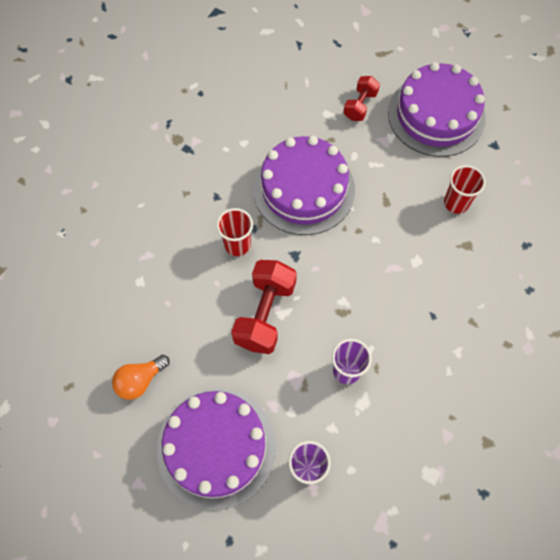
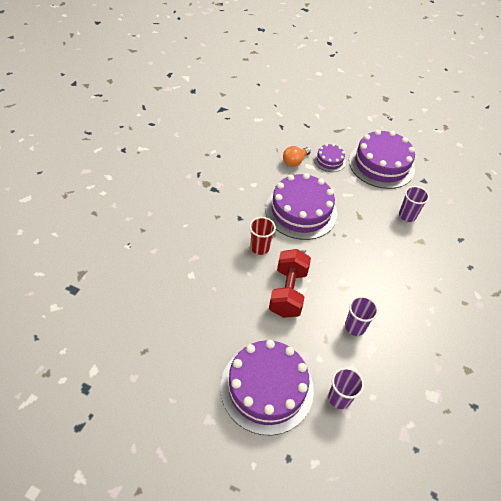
camera: 10 degrees left, 15 degrees down
(140, 380) = (200, 343): orange light bulb -> orange light bulb (294, 161)
(360, 106) = (329, 160): red dumbbell -> purple cake
(456, 203) = (407, 215): red cup -> purple cup

